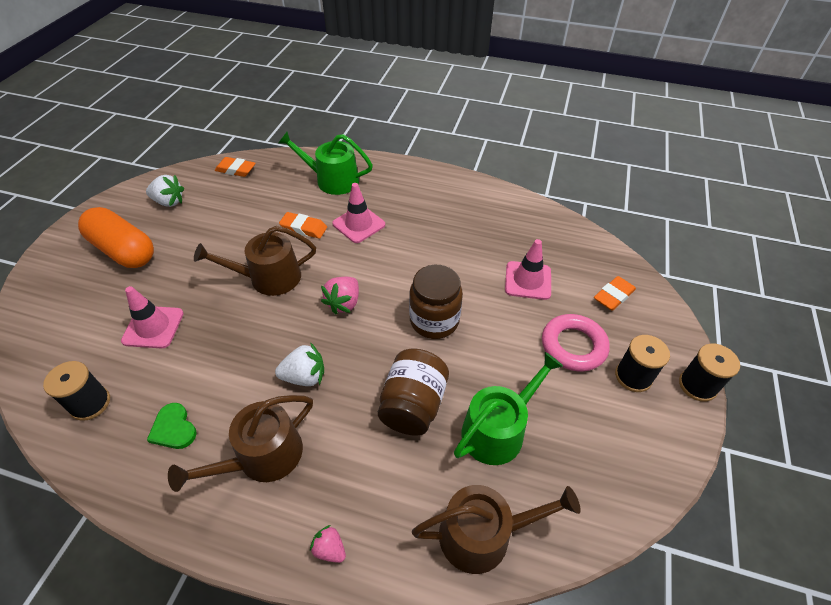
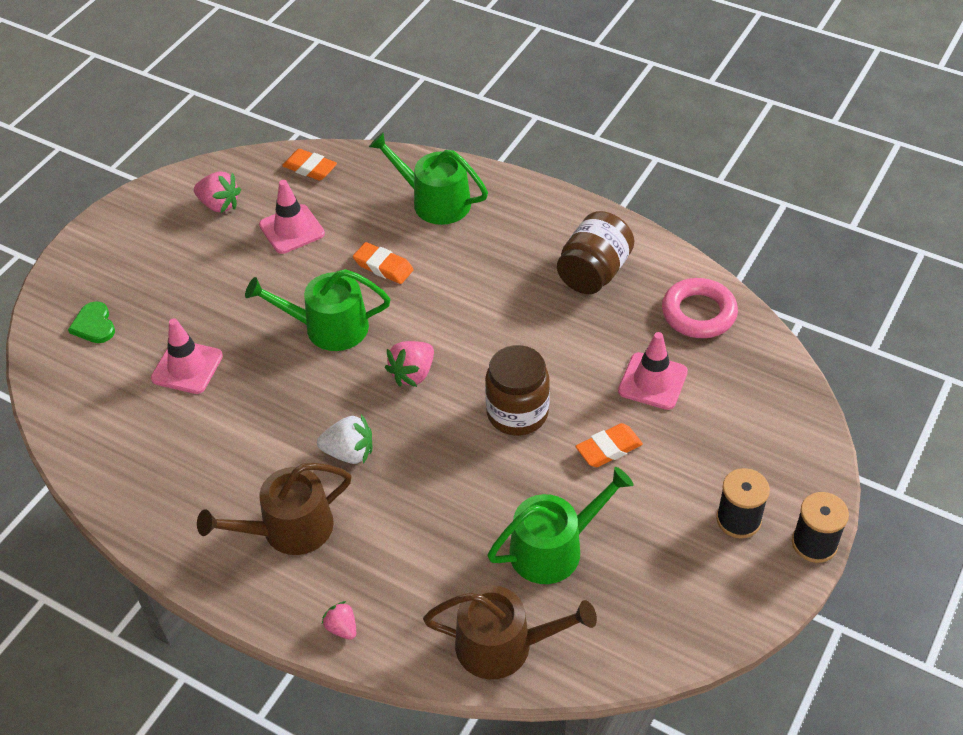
camera: 15 degrees right, 0 degrees up
(90, 403) = (115, 442): black spool -> none
(123, 250) = (159, 265): orange capsule -> none
(169, 202) = (219, 205): white strawberry -> pink strawberry
(173, 428) = (199, 483): green heart -> green heart (94, 325)
(269, 278) = (328, 327): brown watering can -> green watering can
(359, 224) = (455, 271): pink traffic cone -> pink traffic cone (292, 229)
(413, 405) = (464, 505): brown jar -> brown jar (594, 272)
(573, 346) = (679, 472): pink ring -> pink ring (698, 313)
(613, 296) = (757, 419): orange eraser -> orange eraser (608, 449)

